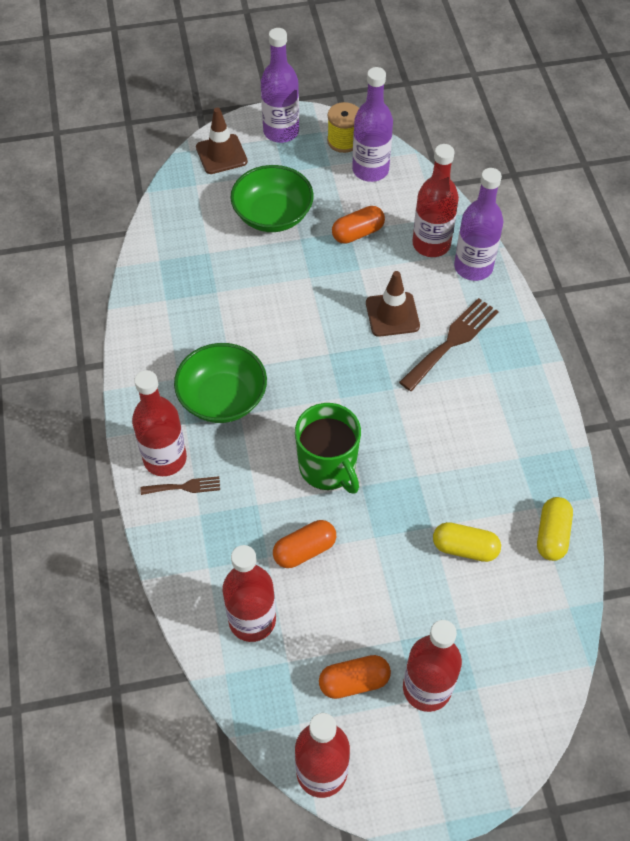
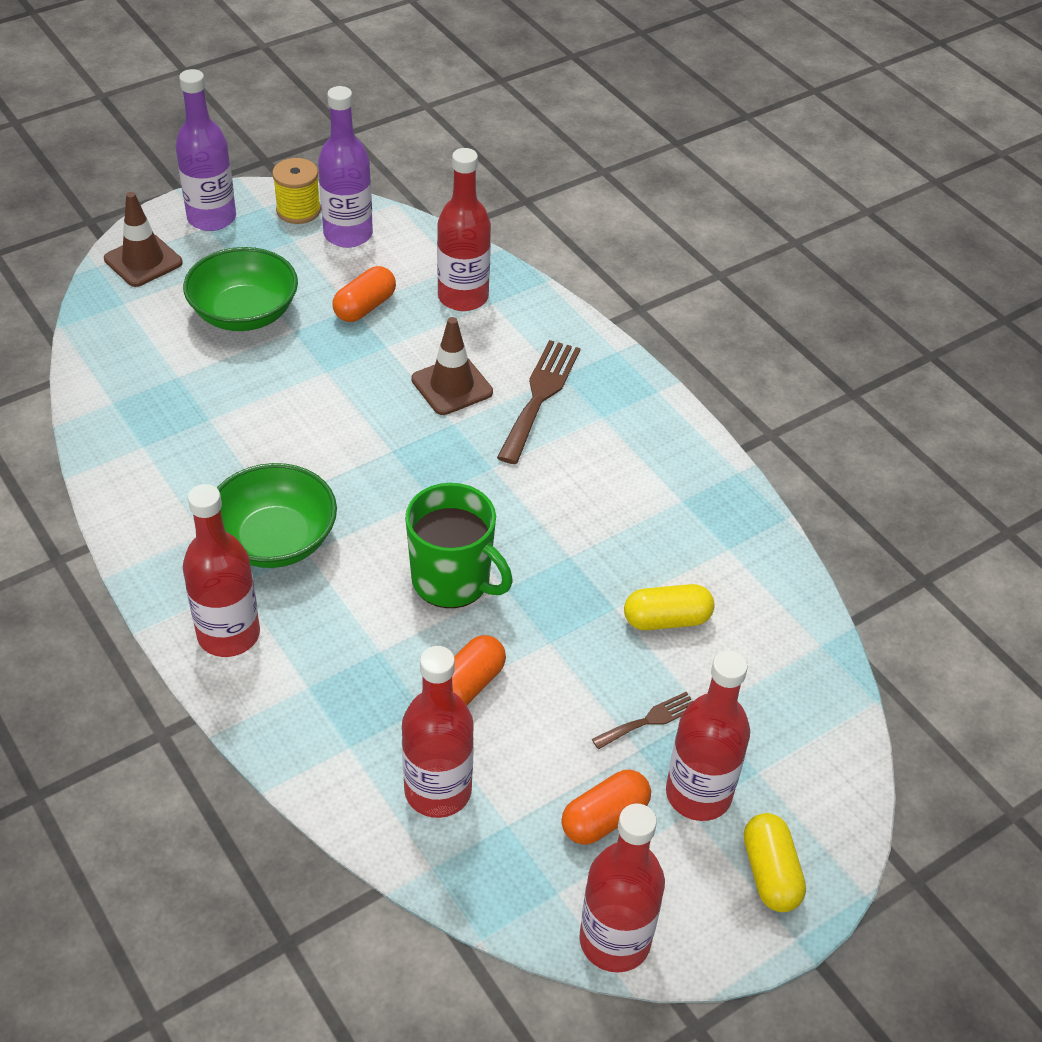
camera: 25 degrees left, 10 degrees down
(184, 487) = (272, 660): brown fork -> brown fork (649, 720)
(473, 267) = (526, 309): purple bottle -> none
(552, 535) = (761, 572): yellow capsule -> yellow capsule (770, 873)

